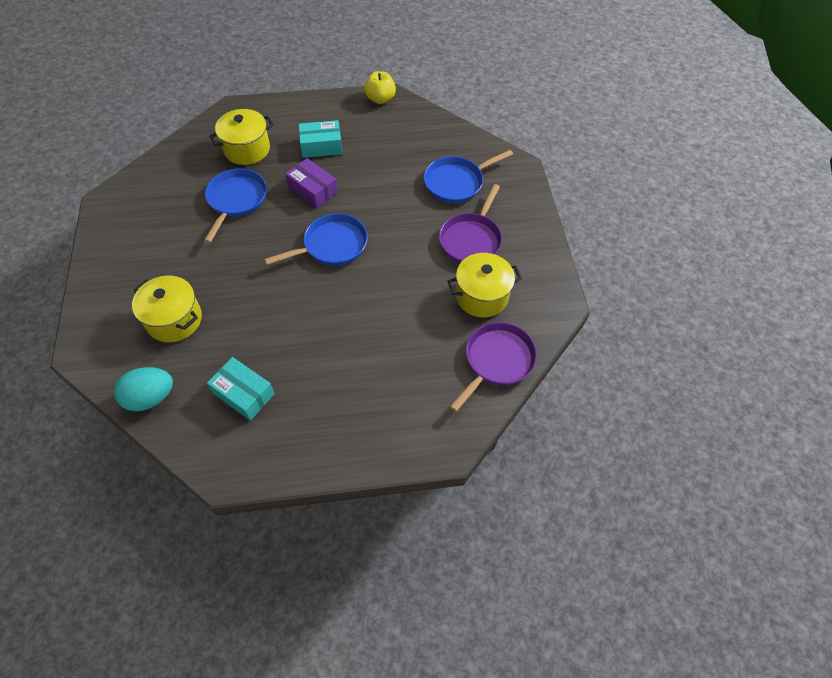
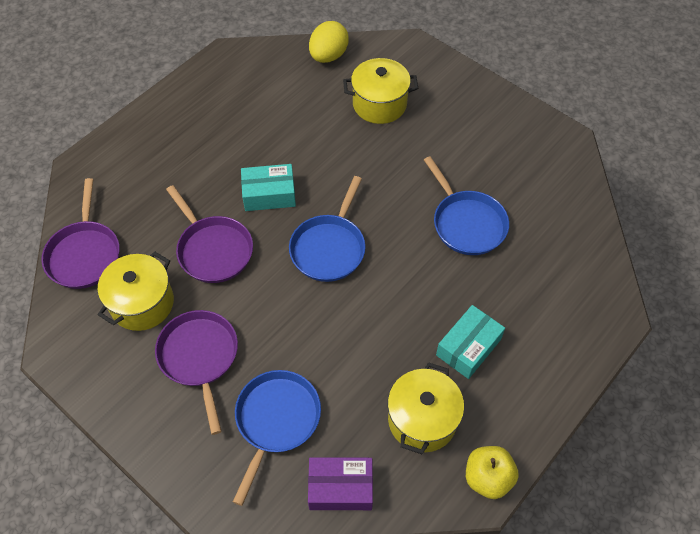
camera: 140 degrees right, 0 degrees up
(150, 397) = (328, 56): turquoise egg -> yellow egg
(244, 393) = (268, 98): turquoise box -> turquoise box (269, 194)
(247, 149) = (532, 281): yellow pot -> yellow pot (422, 419)
(313, 190) = (413, 288): purple box -> purple box (340, 488)
(405, 298) = (213, 250): none -> purple pan

